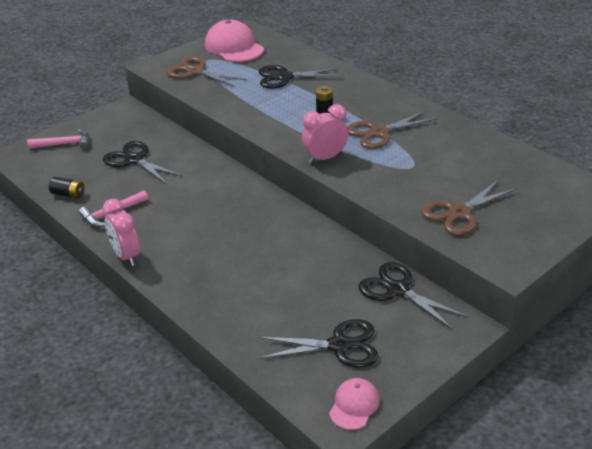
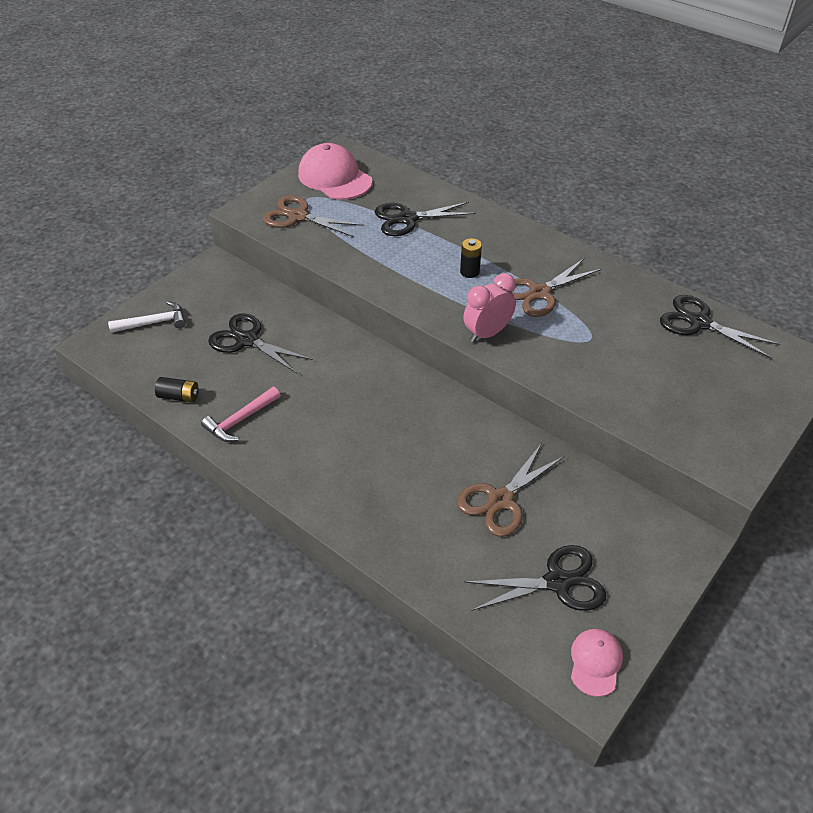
camera: 10 degrees left, 10 degrees up
(65, 144) = (154, 322): pink hammer -> white hammer
(126, 256) = (275, 480): pink clock -> none
(398, 290) = (603, 499): black scissors -> black scissors (699, 323)
(459, 213) = (660, 400): brown scissors -> brown scissors (501, 500)

